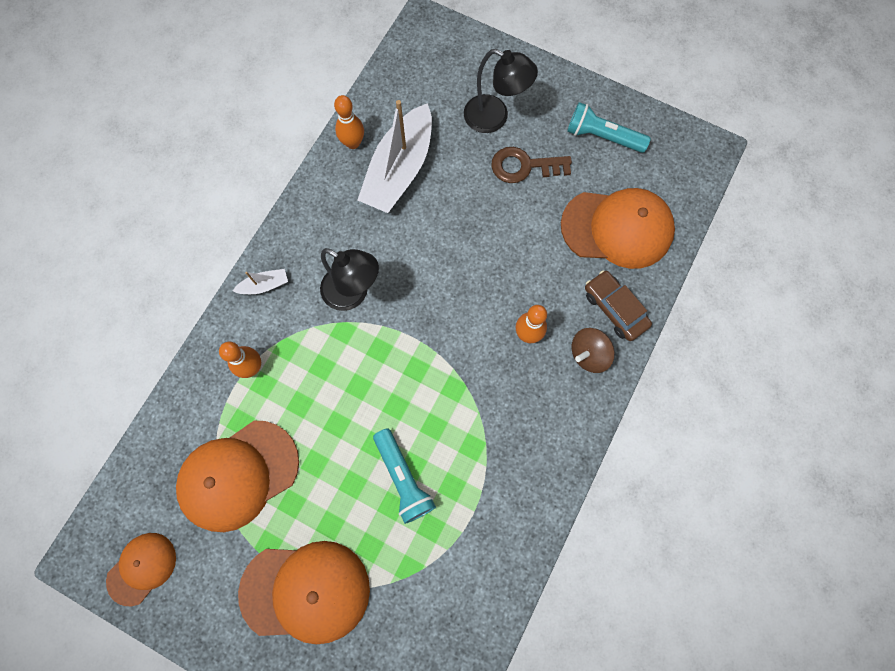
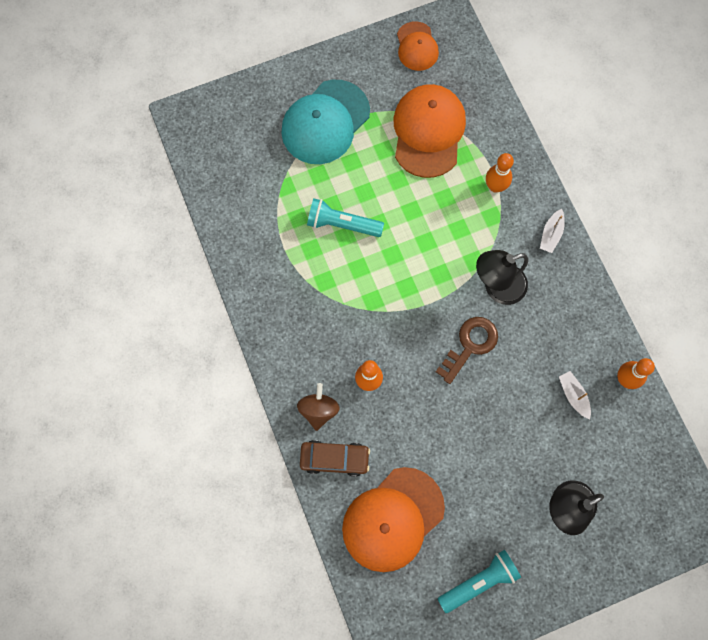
camera: 130 degrees right, 0 degrees up
(305, 591) = (325, 122): orange cap -> turquoise cap
(399, 170) = (573, 395): white boat -> white boat, size x0.42
(524, 166) = (502, 494): brown key -> brown key (470, 345)

